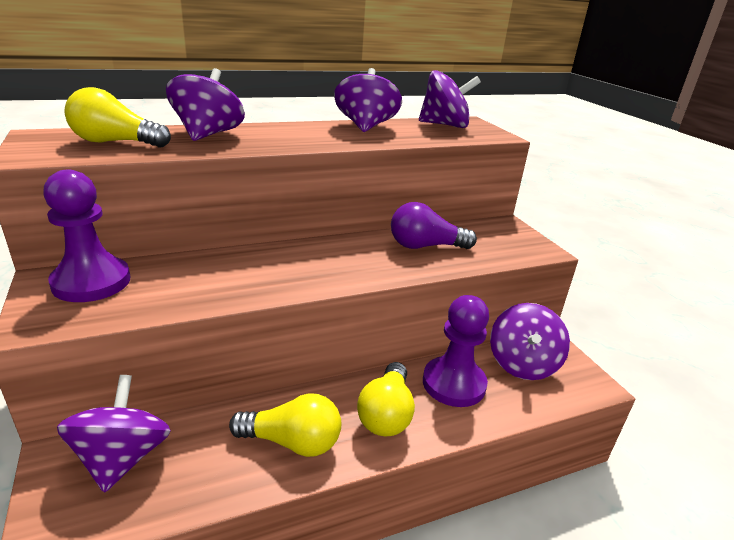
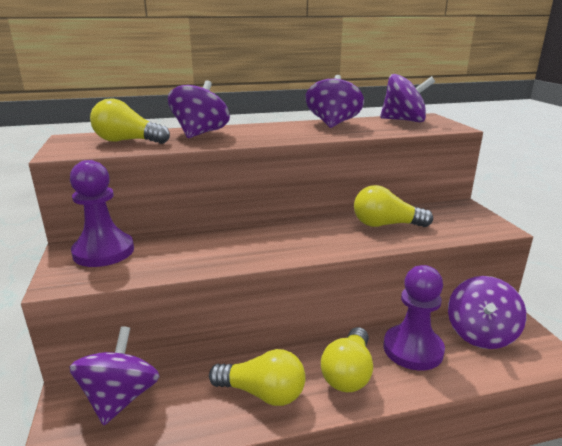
camera: 10 degrees right, 5 degrees down
(425, 246) = (386, 225): purple light bulb -> yellow light bulb

